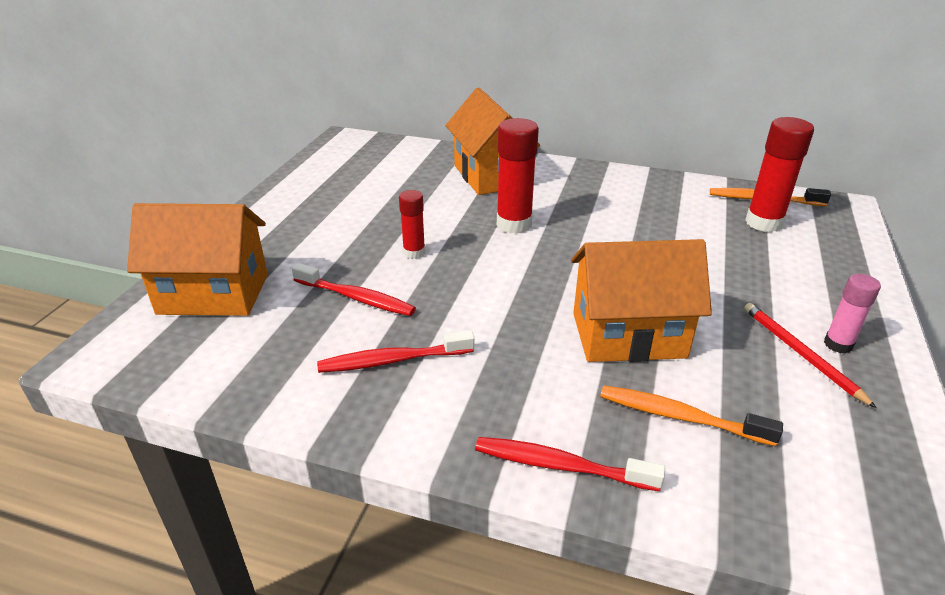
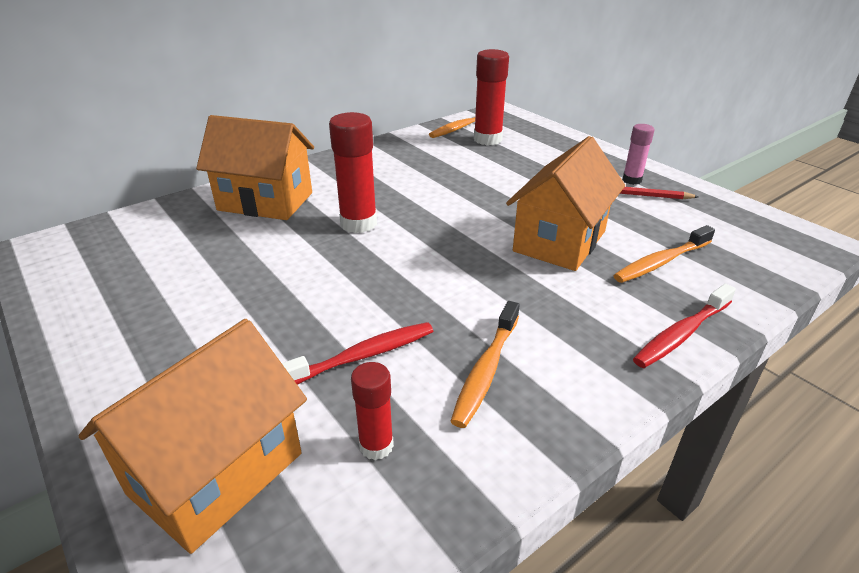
camera: 55 degrees left, 0 degrees up
(392, 360) = (486, 370): red toothbrush -> orange toothbrush
(414, 252) = (330, 291): red glue stick -> red glue stick (376, 446)

